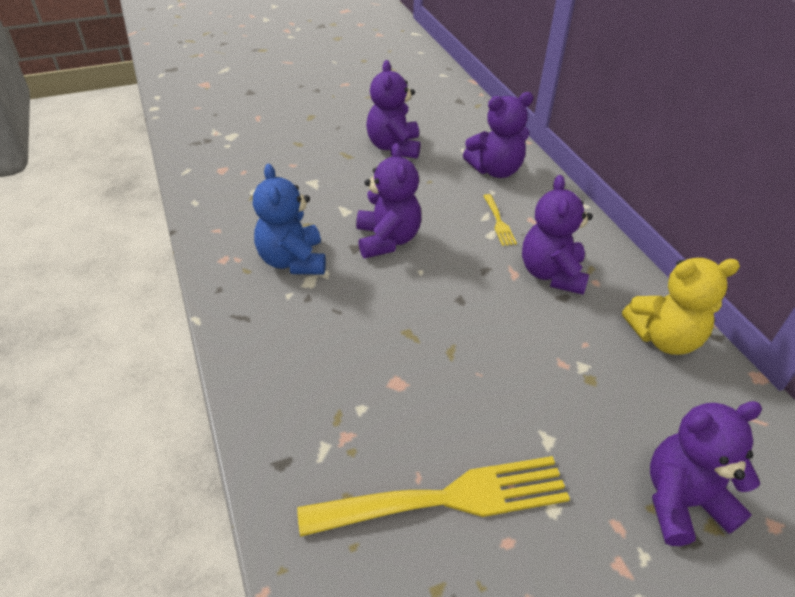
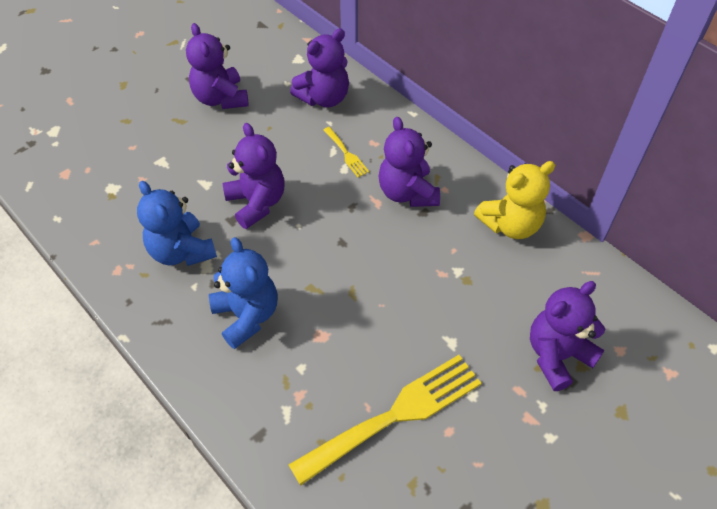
camera: 20 degrees left, 10 degrees up
(327, 338) = (247, 316): none -> blue teddy bear

